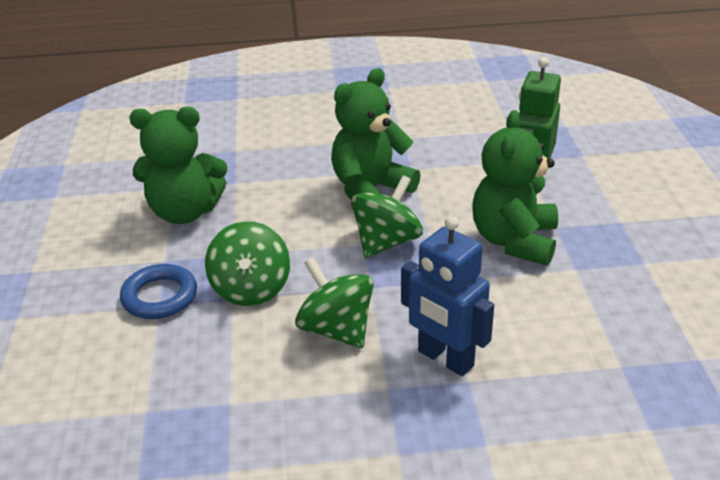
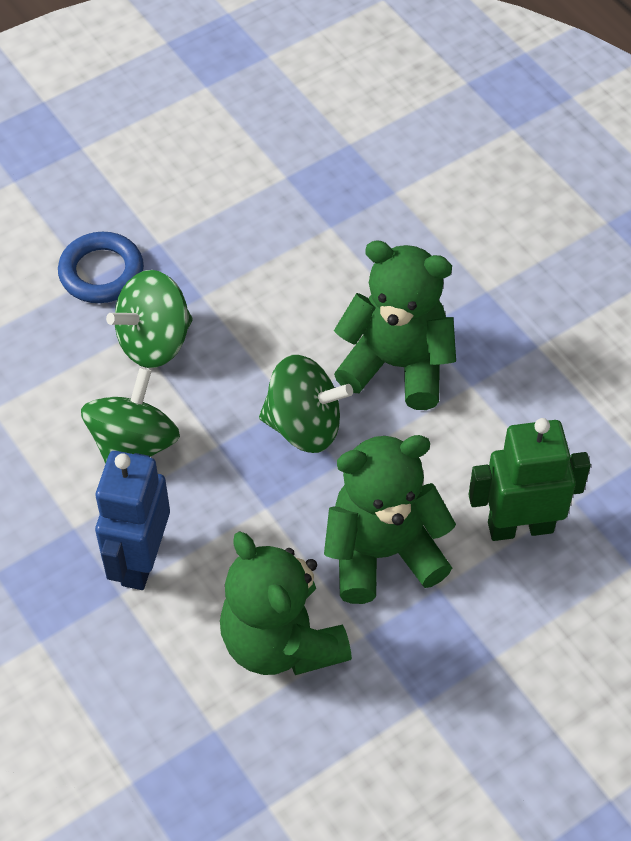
camera: 60 degrees right, 20 degrees up
(185, 212) = (246, 213): green teddy bear -> green teddy bear (281, 641)

